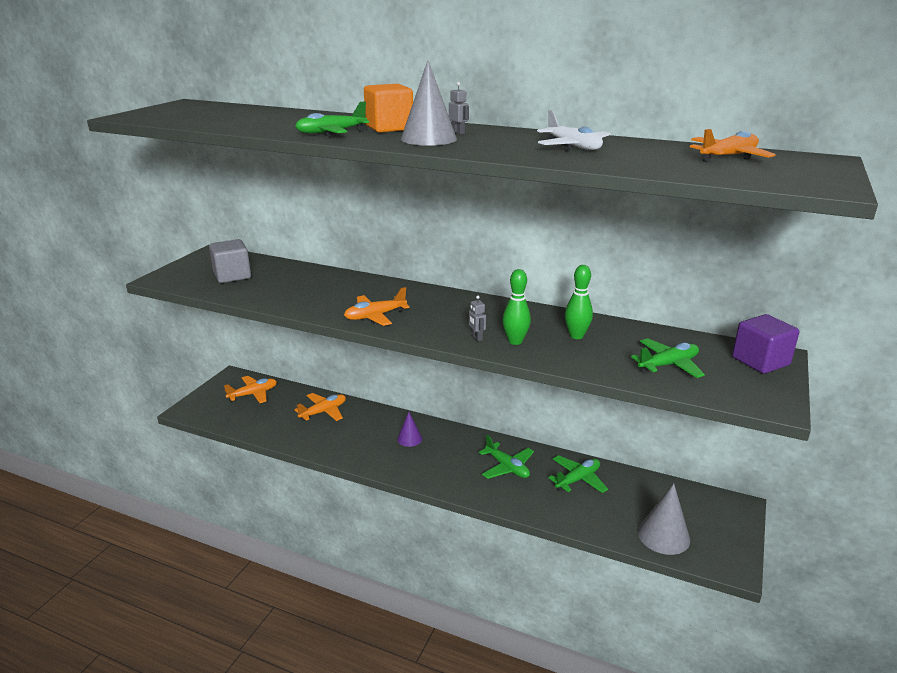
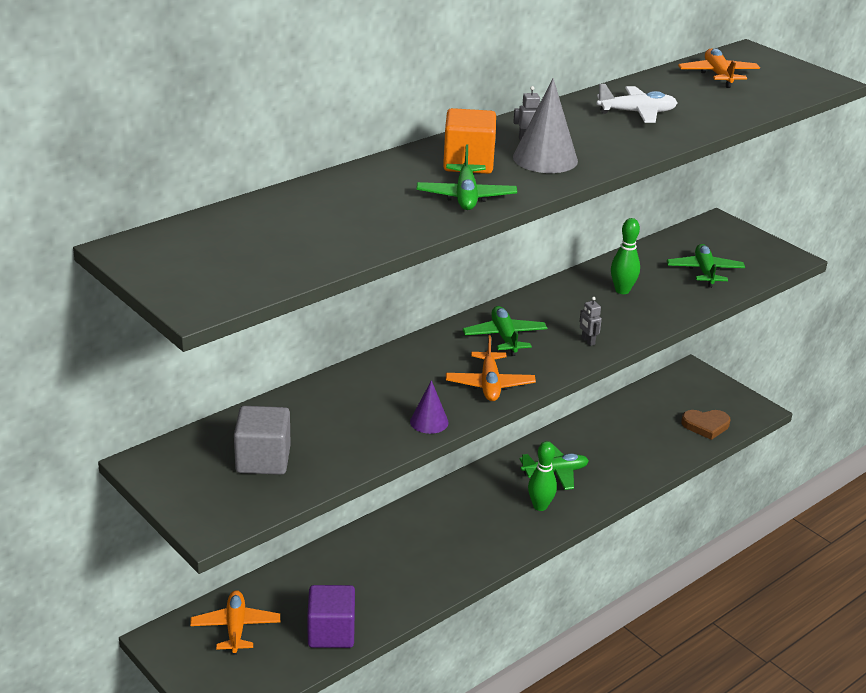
camera: 65 degrees left, 5 degrees up
(323, 412) = (339, 572): orange plane -> none
(409, 439) = (454, 520): purple cone -> purple cone (429, 422)
(476, 337) = (588, 341): grey robot -> grey robot turned 60 degrees clockwise
(515, 341) = (611, 324): green bowling pin -> green bowling pin (540, 506)
(578, 479) = (603, 437): green plane -> green plane (504, 337)
(663, 535) = (706, 425): grey cone -> brown heart
(760, 361) = (723, 233): purple cube -> purple cube (331, 632)

